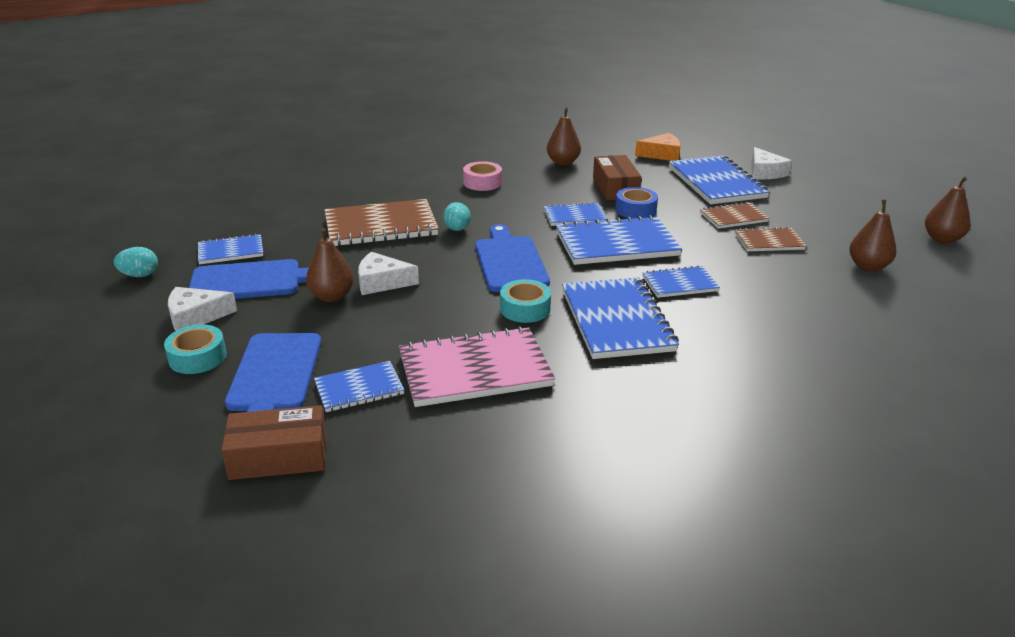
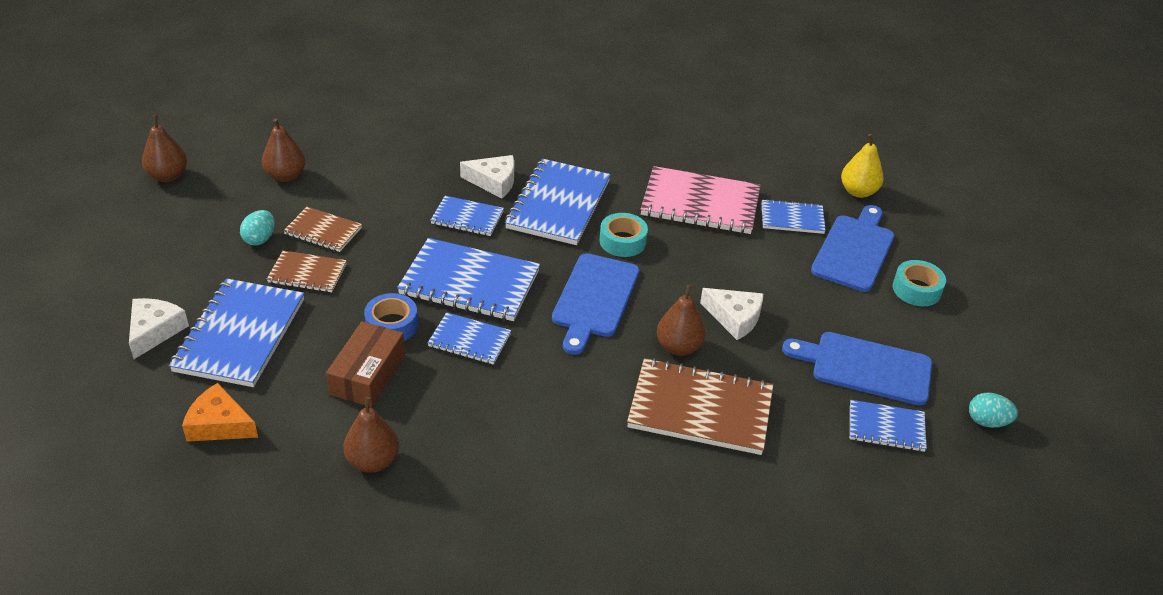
camera: 155 degrees left, 10 degrees up
(195, 317) = (921, 337): white cheese -> white cheese (494, 182)
(279, 456) = (858, 191): brown box -> yellow pear
(331, 296) = (789, 317): brown pear -> brown pear (678, 347)
(457, 229) = (616, 369): turquoise egg -> turquoise egg (260, 239)
(482, 182) = (522, 455): pink tape -> none

